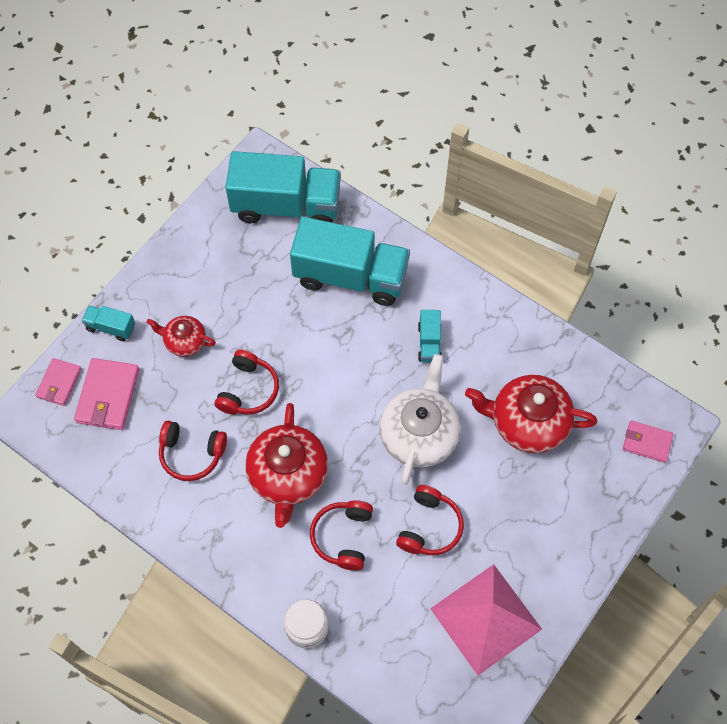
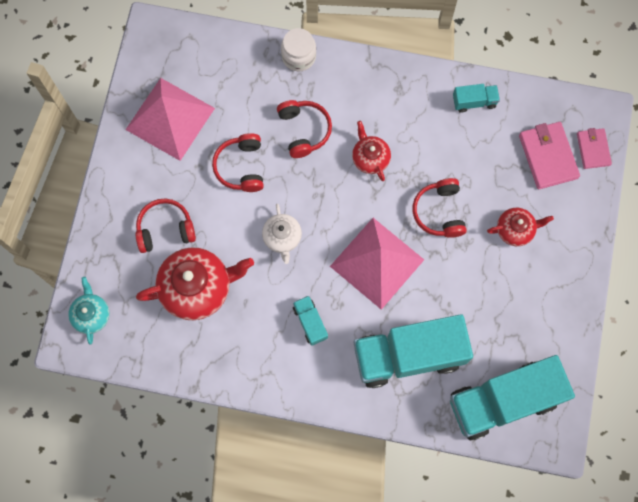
camera: 155 degrees right, 10 degrees up
(111, 327) = (583, 214): turquoise truck -> turquoise truck (474, 102)
(191, 454) = (454, 141): red headphones -> red headphones (165, 229)
(288, 475) = (370, 158): red teapot -> red teapot, size x0.55
(337, 369) = (376, 263): none -> pink pyramid
(419, 434) = (282, 237): white teapot -> white teapot, size x0.55
(647, 442) = (91, 315): pink wallet -> turquoise teapot

